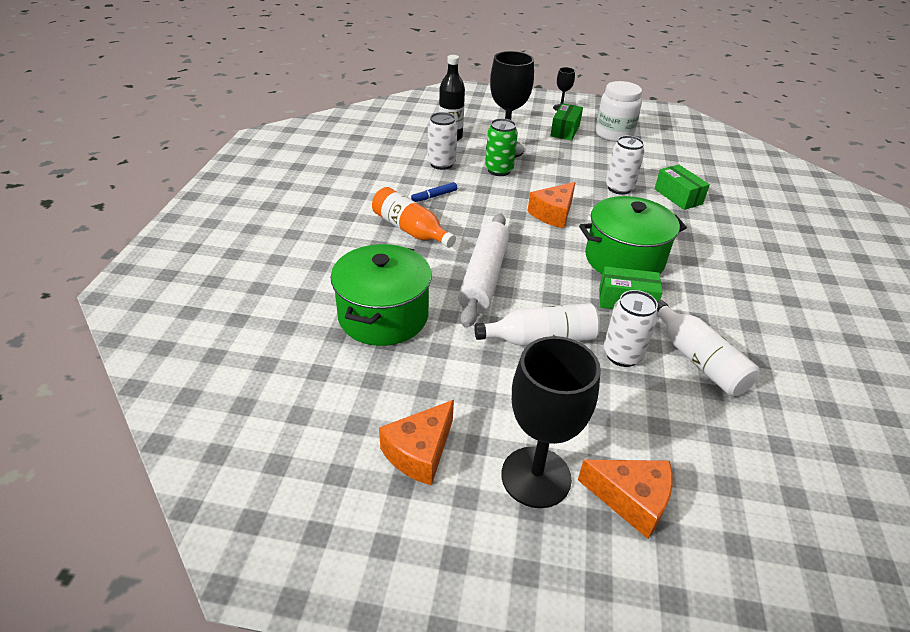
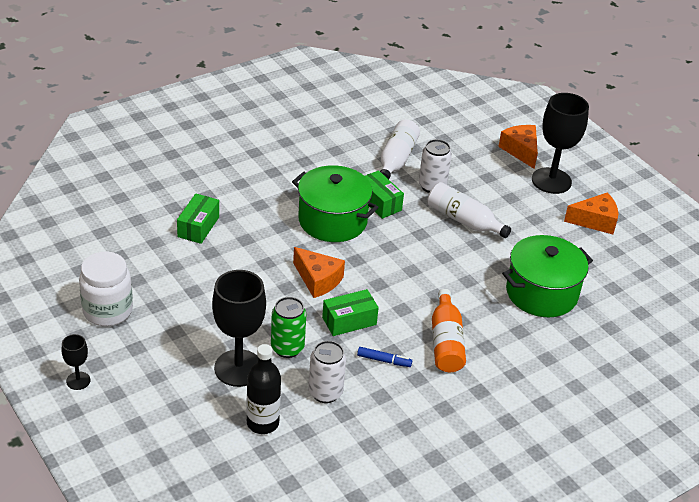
camera: 135 degrees left, 0 degrees up
(484, 277) = (443, 273): white rolling pin -> none
(553, 214) = (318, 280): orange cheese -> orange cheese turned 45 degrees clockwise
(565, 130) = (140, 348): green box -> green box (349, 321)
(619, 188) = (225, 263): white can -> none

